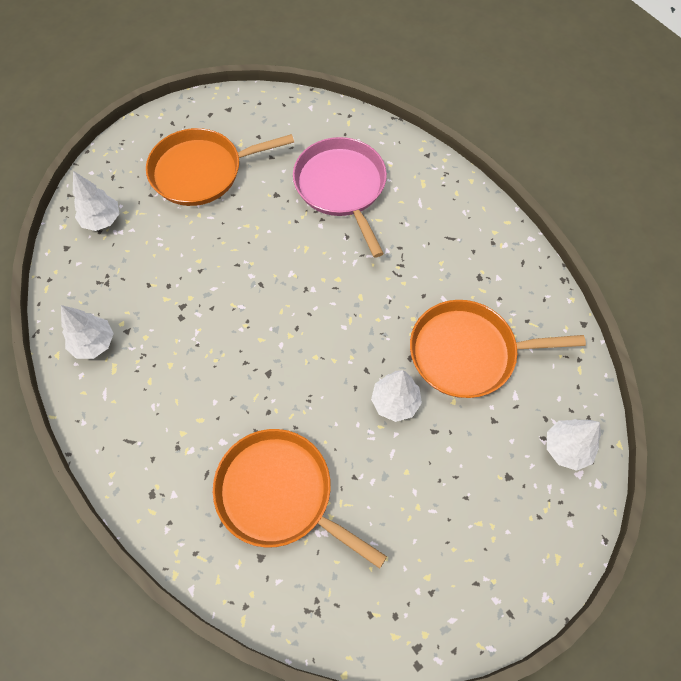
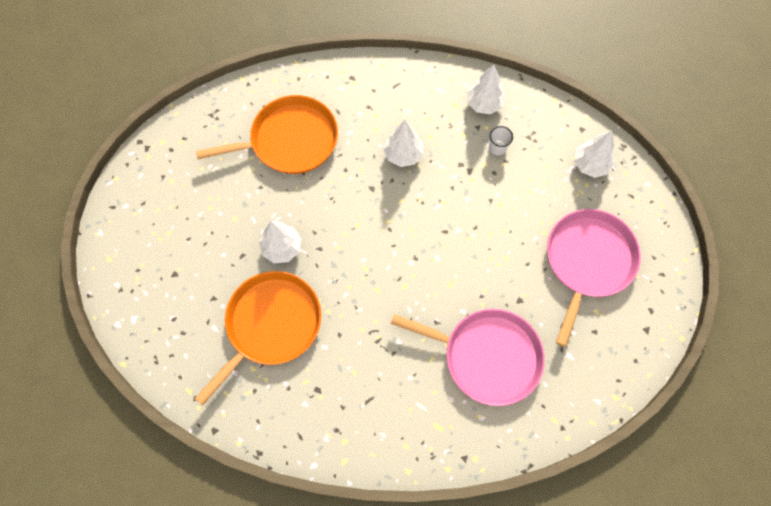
camera: 130 degrees right, 5 degrees up
(138, 300) = (497, 148): none -> white cup
(201, 171) = (587, 261): orange pan -> pink pan
(566, 448) = (154, 326): white tree -> white tree (403, 154)

